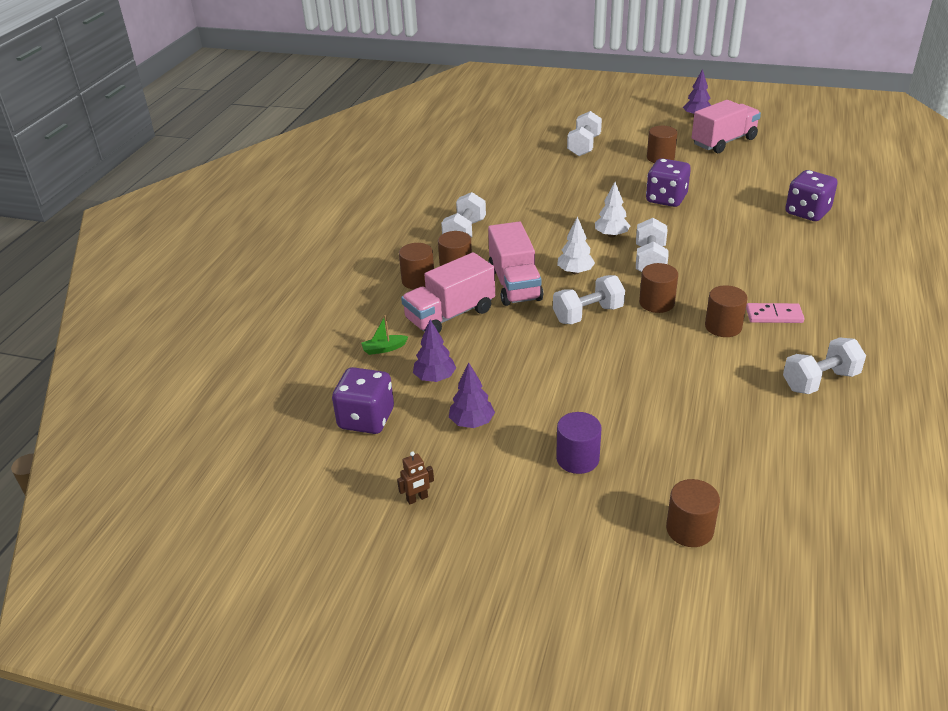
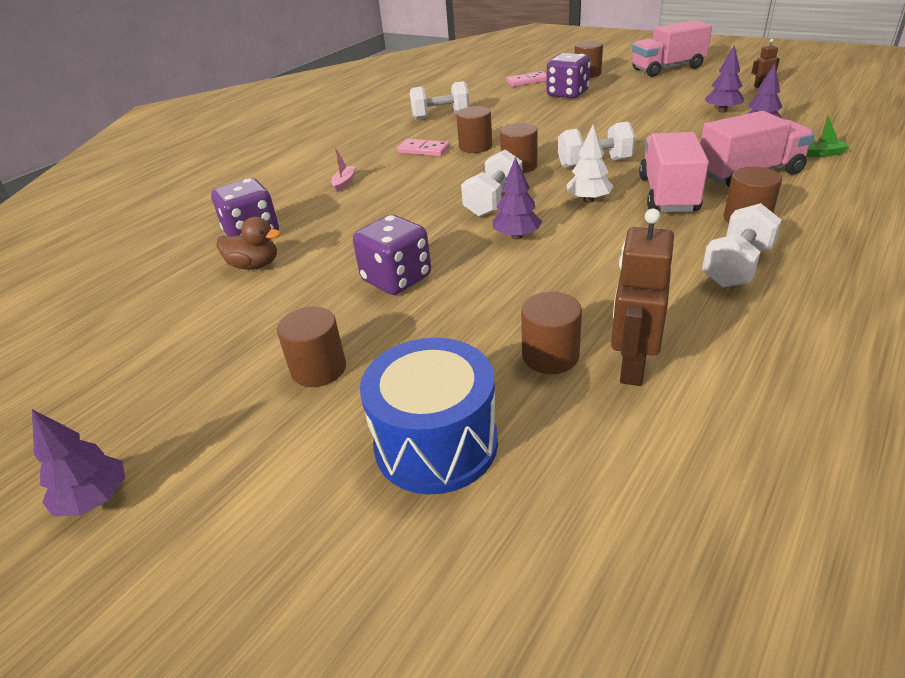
camera: 160 degrees left, 0 degrees up
(366, 419) = (818, 116): purple dice -> purple dice (567, 94)
(418, 280) = (799, 210): brown cylinder -> brown cylinder (550, 356)
(514, 179) = (632, 367): none -> brown robot
(577, 459) = (643, 95): purple cylinder -> none
(584, 146) = (436, 444): white dumbbell -> blue drum
(611, 235) = (517, 236): white tree -> purple tree
(723, 142) = (165, 389): pink truck -> pink truck (667, 69)
(770, 194) = (254, 265): none -> brown duck
(775, 494) = (527, 81): none -> pink domino
(802, 265) = (344, 183): none -> pink boat

